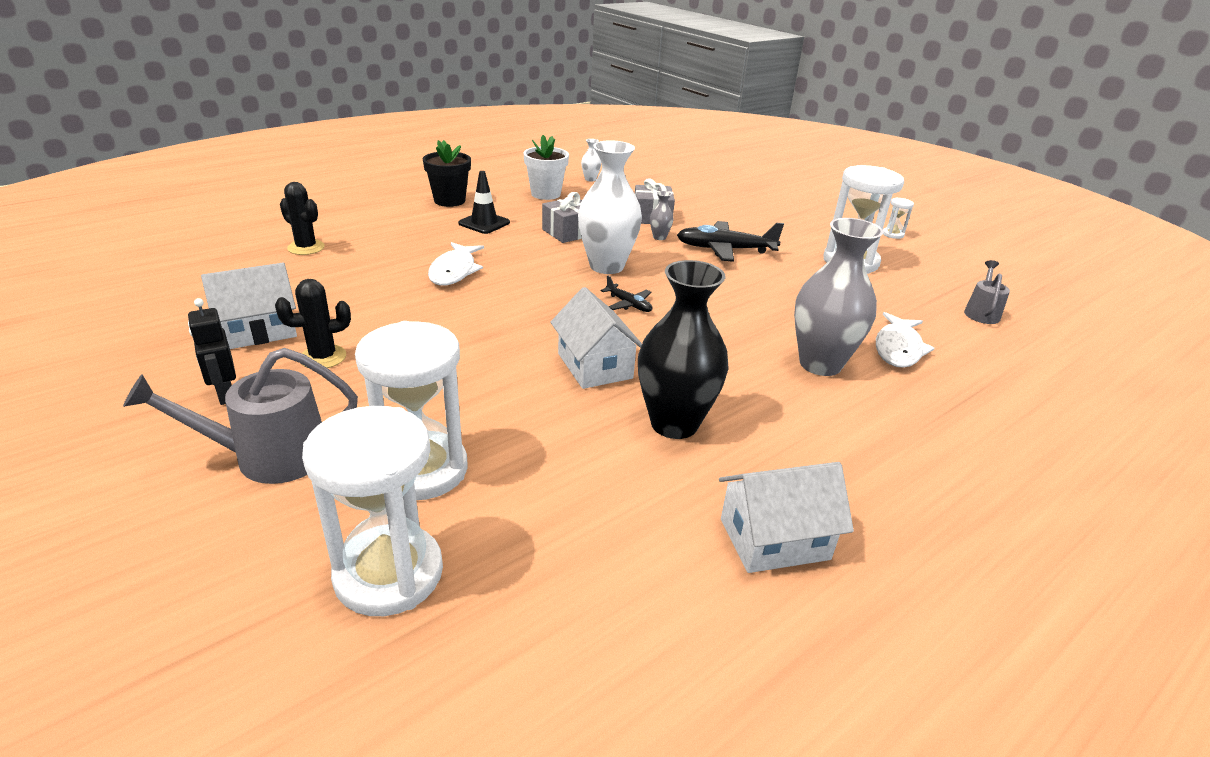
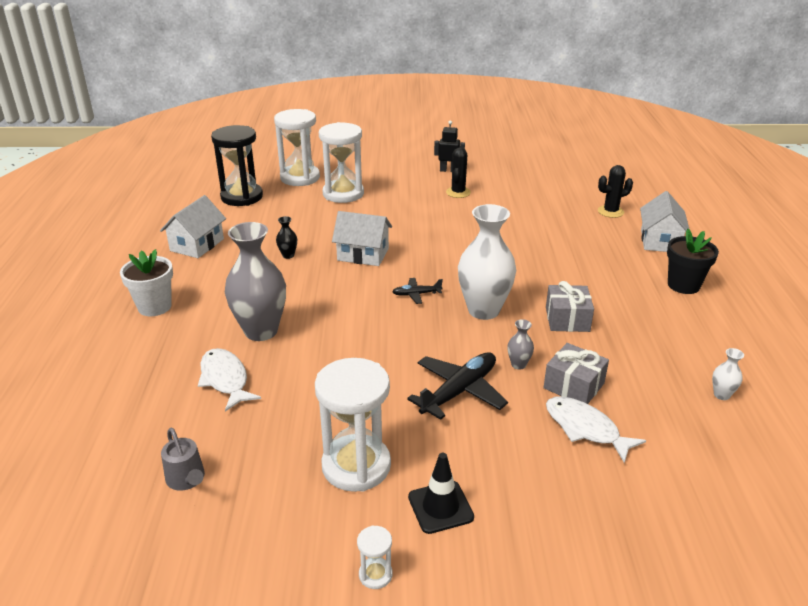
camera: 130 degrees right, 0 degrees up
(259, 330) = (503, 184): white house -> white house (660, 241)
(270, 456) = (391, 171): grey watering can -> none
(454, 271) = (530, 249): white fish -> white fish (585, 428)
(484, 223) = (616, 286): black traffic cone -> black traffic cone (440, 507)
(545, 194) = (680, 343): white flower pot -> white flower pot (154, 307)
(560, 610) = (242, 197): none -> black hourglass
(674, 424) = (288, 255): black vase -> black vase, size x0.42

